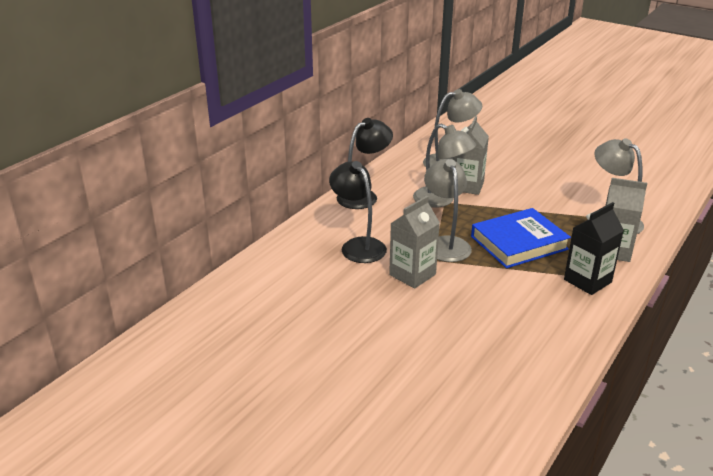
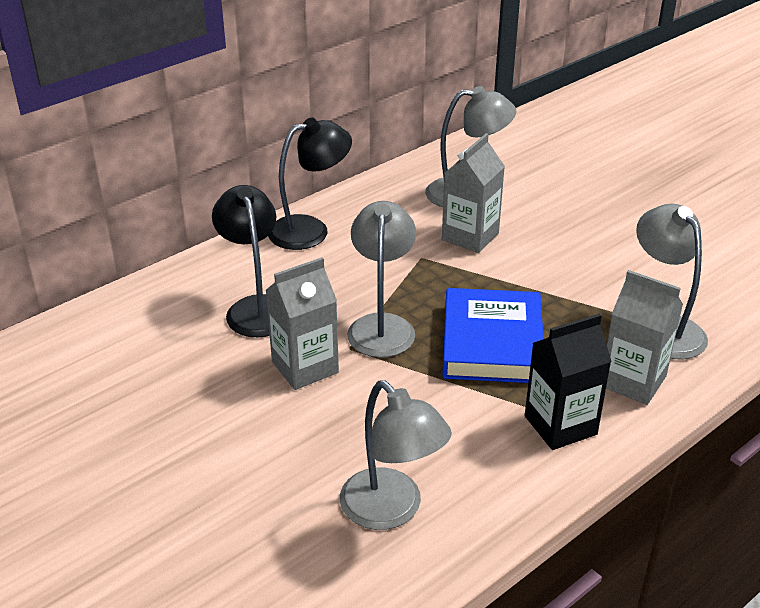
camera: 15 degrees right, 5 degrees up
(441, 200) = (417, 254): grey lamp -> grey lamp (391, 510)
(519, 243) = (492, 343): blue book -> blue book turned 75 degrees counterclockwise

